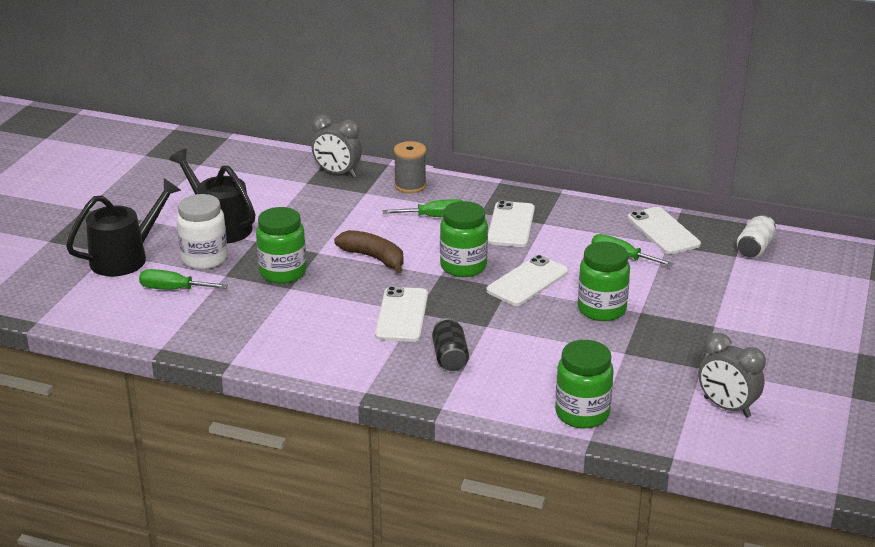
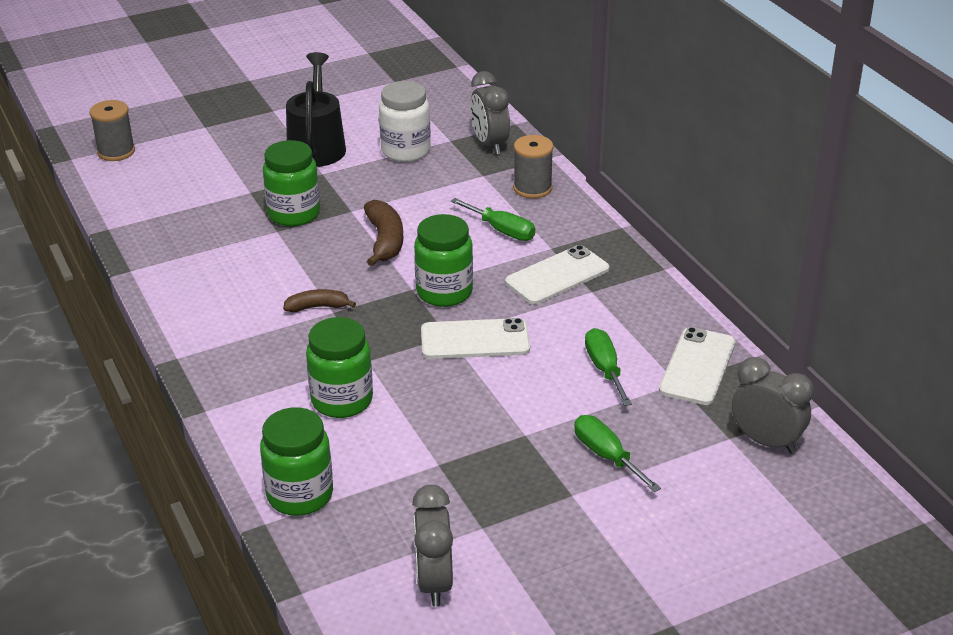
camera: 45 degrees right, 5 degrees up
(67, 300) = (116, 152): none -> grey spool
(125, 258) = (208, 137): black watering can -> none
(173, 289) = (195, 183): green screwdriver -> green screwdriver (606, 456)
(204, 259) = (259, 169): white jar -> white jar (406, 151)
(402, 315) = (317, 307): white phone -> brown banana
(450, 357) = (288, 370): black can -> none
(601, 309) = (493, 409): green jar -> green jar (342, 400)
(754, 248) = (766, 441): white can -> grey clock

